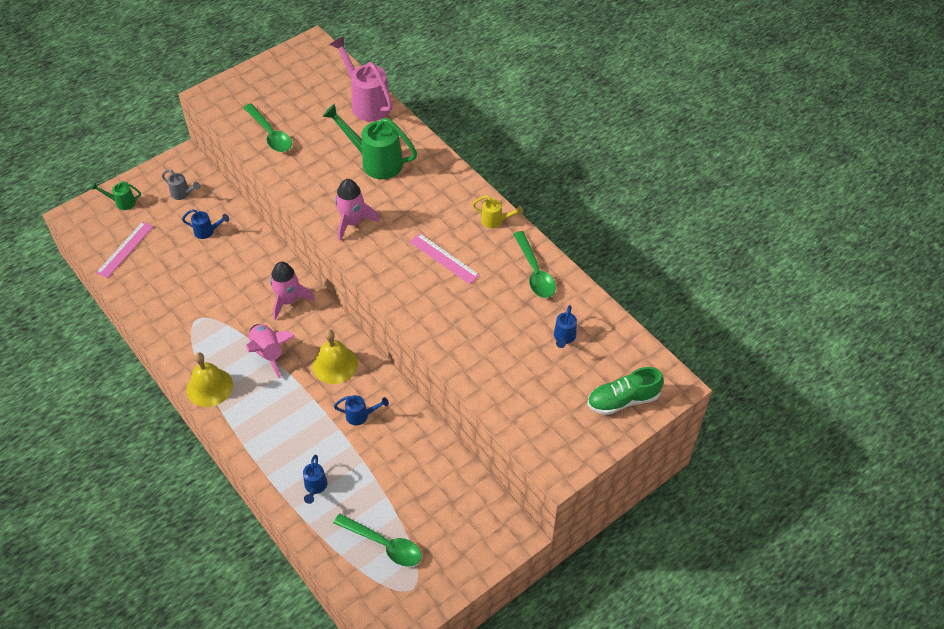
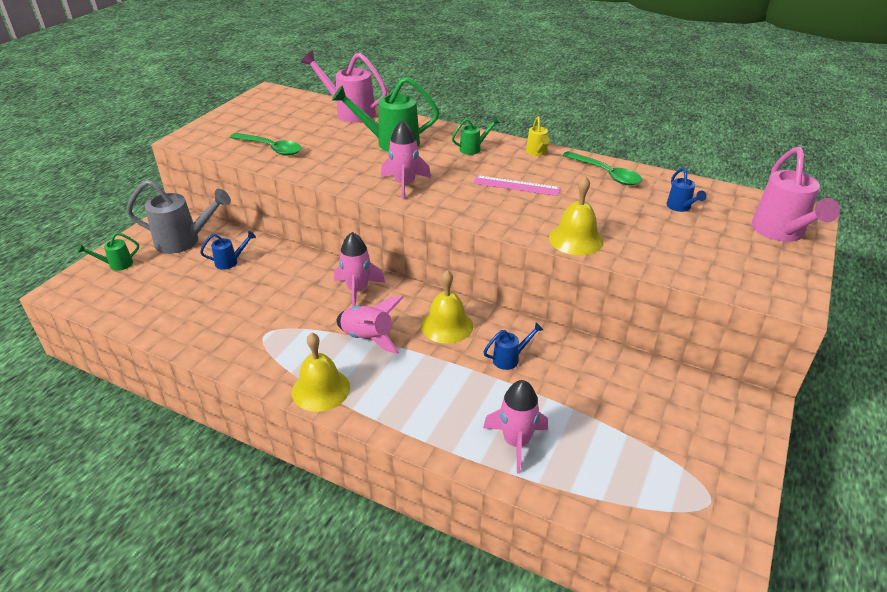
camera: 25 degrees left, 15 degrees down
(125, 249) = (141, 300): pink ruler -> none
(183, 194) = (185, 241): grey watering can -> grey watering can, size x2.01
(315, 487) = (516, 442): blue watering can -> pink rocket
(384, 544) = (639, 468): green spoon -> none
(443, 195) = (473, 149): none -> green watering can
(444, 340) = (576, 239): none -> yellow bell
(496, 221) = (537, 153): yellow watering can -> yellow watering can turned 90 degrees clockwise
(623, 400) = (781, 233): green shoe -> pink watering can

